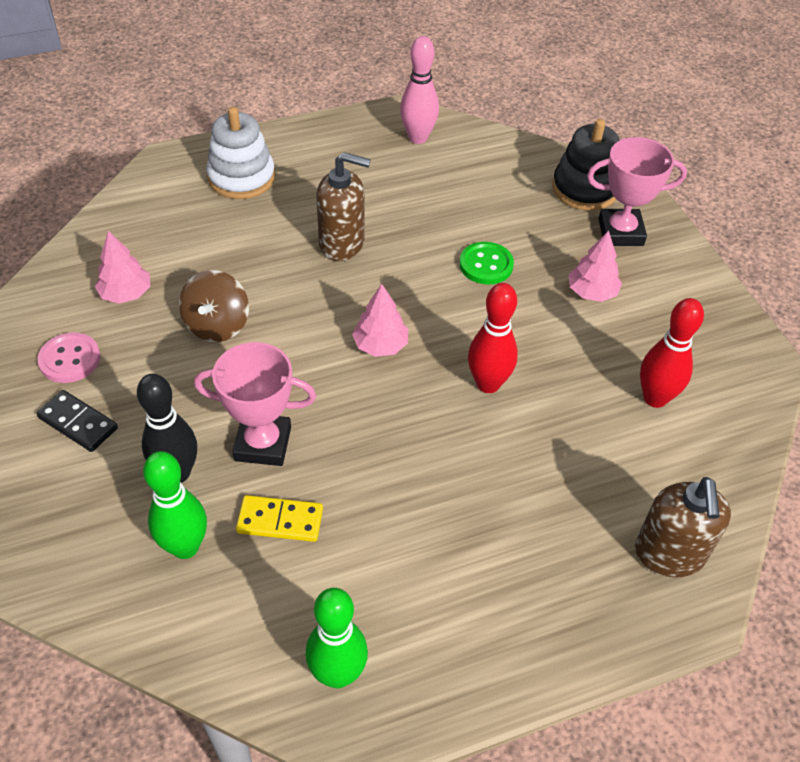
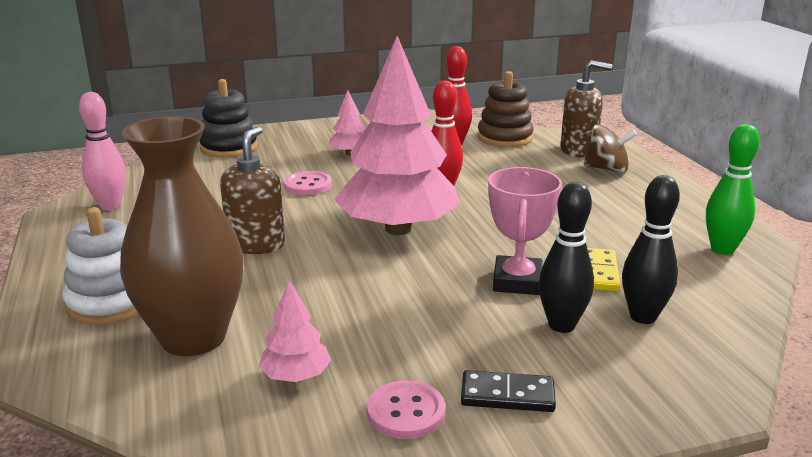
camera: 85 degrees left, 25 degrees down
(78, 423) = (507, 395): black domino -> black domino turned 60 degrees clockwise
(185, 547) = (643, 317): green bowling pin -> black bowling pin
(186, 231) = (193, 337): none -> brown vase
(217, 325) = (360, 310): brown spinning top -> brown spinning top (607, 169)
(380, 345) = (398, 229): pink tree -> pink tree, size x2.38
(486, 265) = (308, 185): green button -> pink button
(620, 232) = (286, 140): pink trophy -> none
(698, 460) = (505, 138): none -> brown stacking toy

